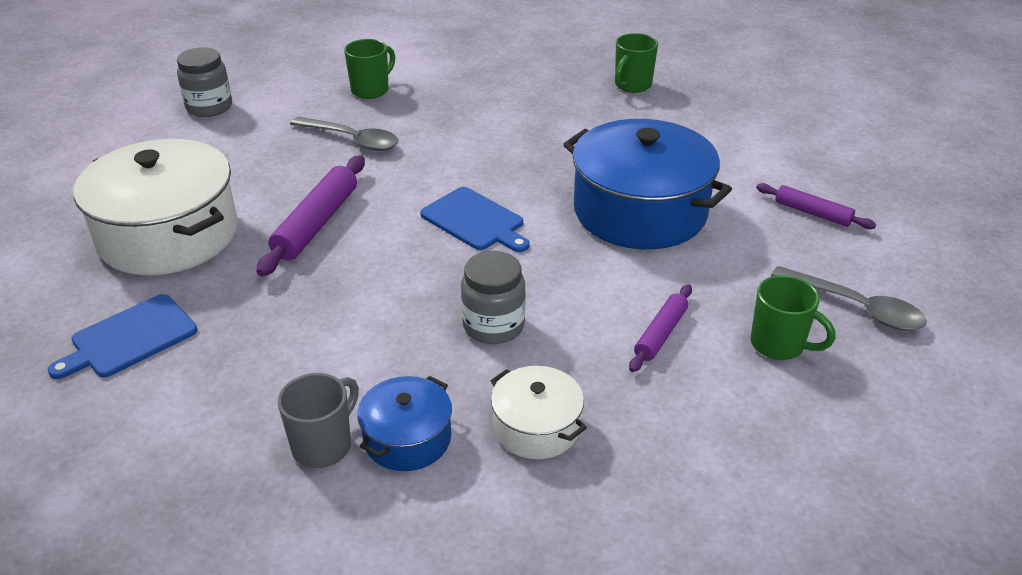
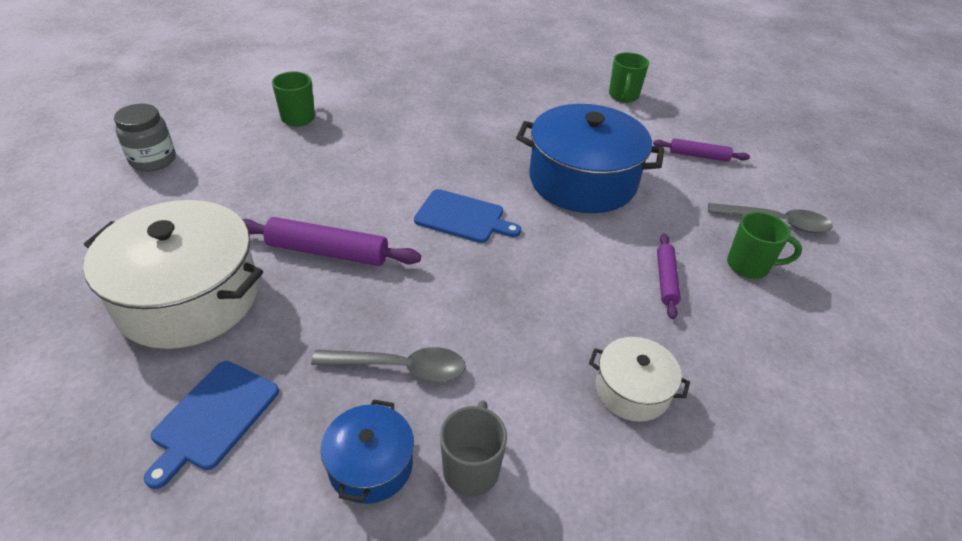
camera: 25 degrees left, 5 degrees up
(316, 223) = (327, 252): purple rolling pin -> purple rolling pin turned 75 degrees counterclockwise
(352, 140) = (310, 166): grey spoon -> grey spoon (400, 368)
(407, 438) = (538, 436): blue pot -> blue pot (370, 465)
(493, 326) = (539, 308): grey jar -> none
(632, 85) = (508, 78): green mug -> green mug (623, 96)

